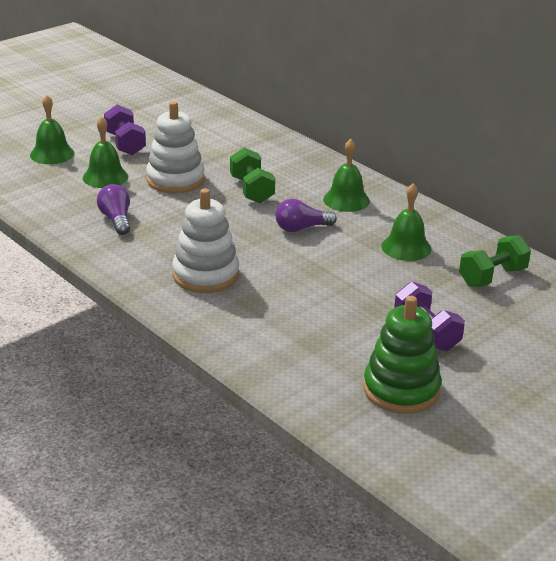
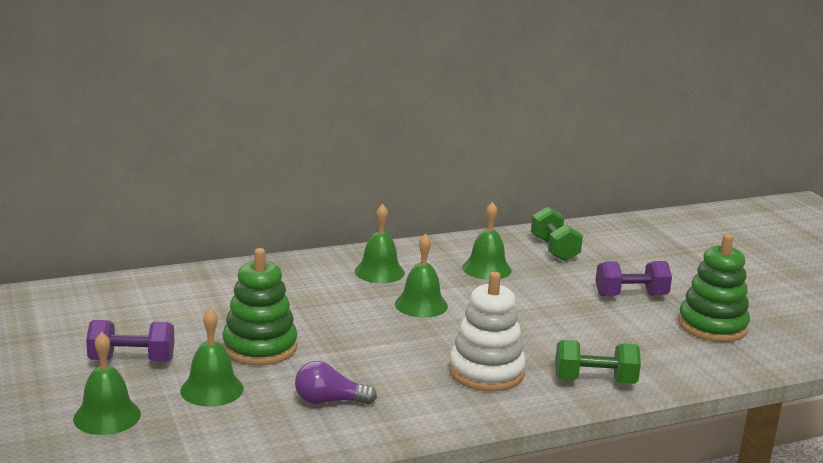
camera: 70 degrees left, 10 degrees down
(175, 180) = (260, 347): white stacking toy -> green stacking toy
(251, 190) = (321, 311): green dumbbell -> green dumbbell (594, 381)
(301, 228) = (421, 305): purple light bulb -> green bell

